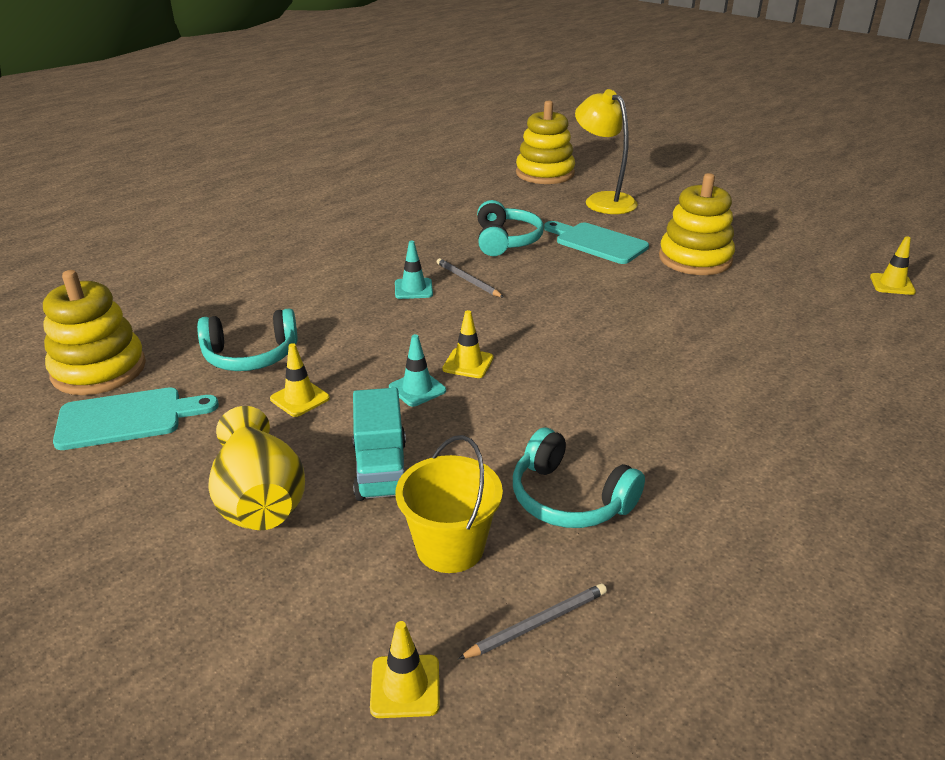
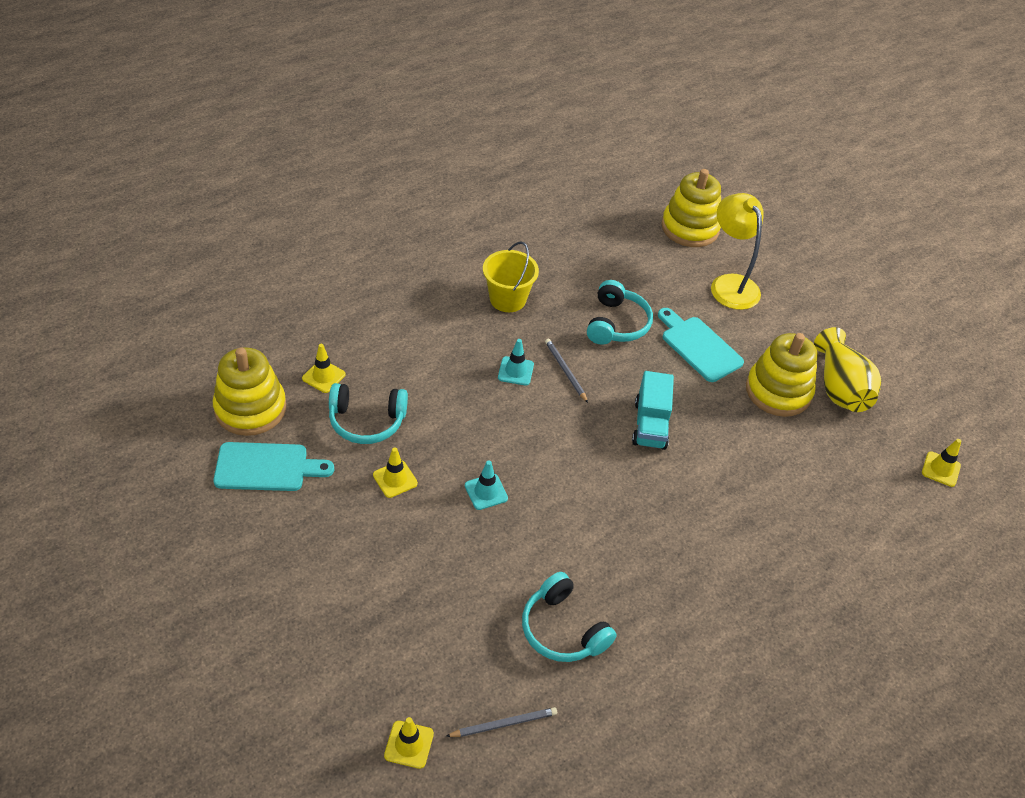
camera: 10 degrees right, 15 degrees up
(260, 499) = (348, 572): yellow vase -> yellow vase (840, 388)
(381, 469) = (438, 567): turquoise truck -> turquoise truck (650, 425)
(450, 547) = (466, 648): yellow bucket -> yellow bucket (507, 299)
(468, 363) = (533, 474): yellow traffic cone -> yellow traffic cone (323, 376)

